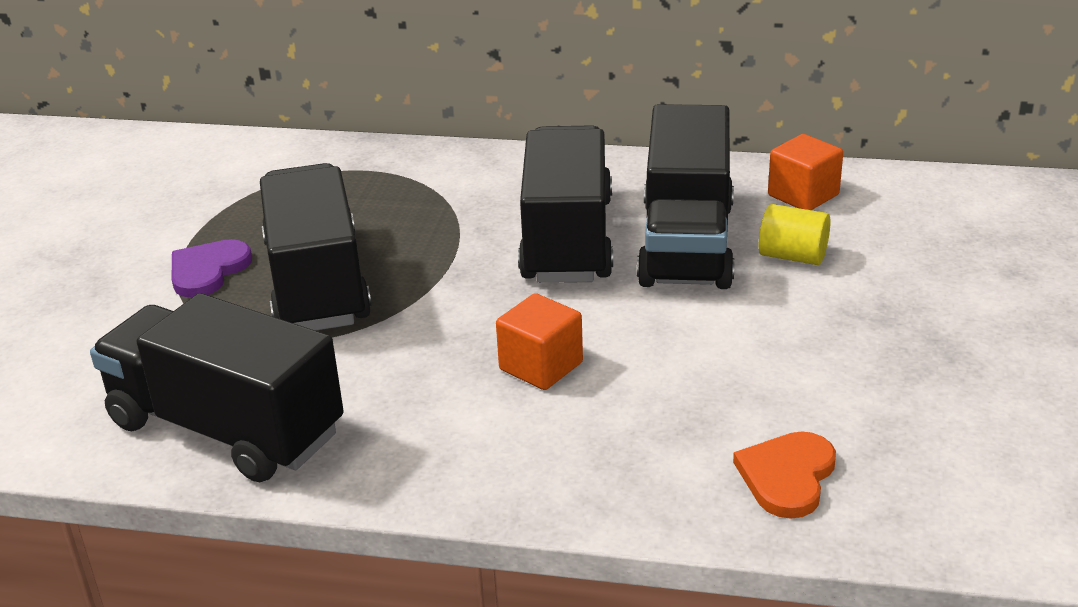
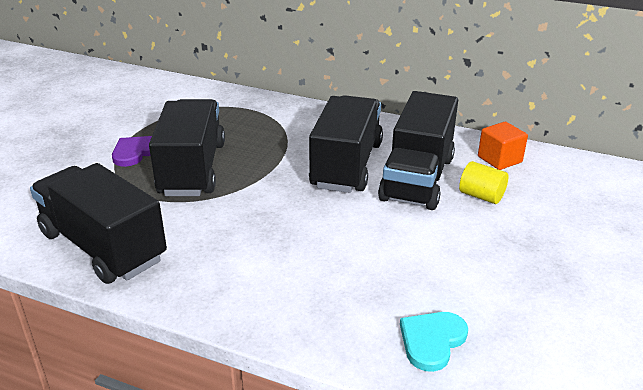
camera: 10 degrees right, 0 degrees up
(541, 366) = (301, 240): orange cube -> none
(787, 476) = (432, 341): orange heart -> turquoise heart

